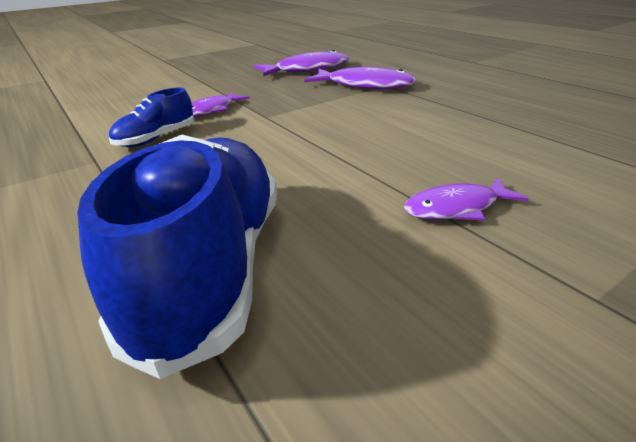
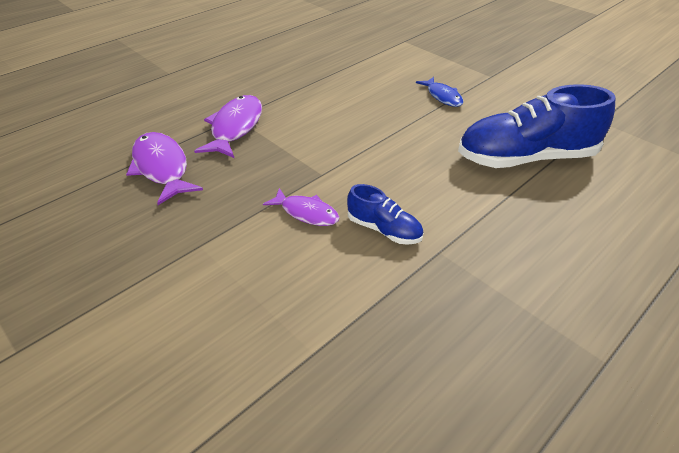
camera: 100 degrees left, 10 degrees up
(456, 208) = (442, 96): purple fish -> blue fish

